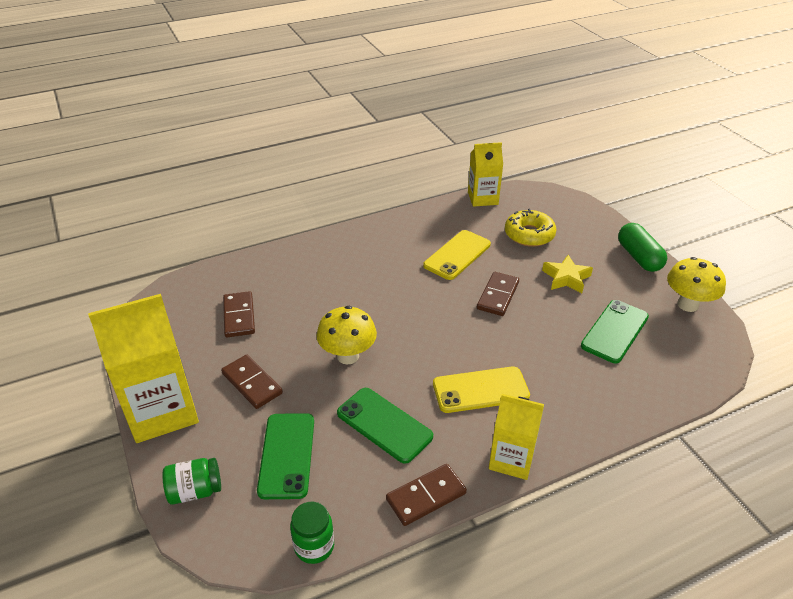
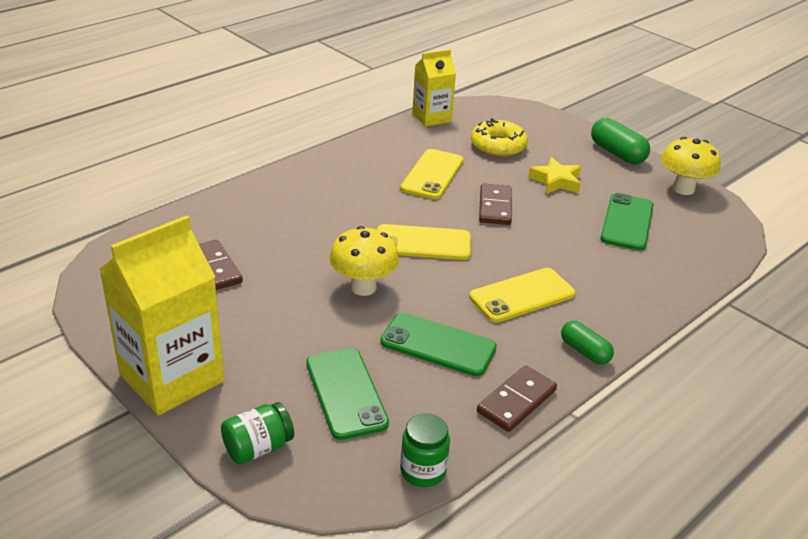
camera: 20 degrees left, 5 degrees down
(252, 383) = (267, 332): brown domino -> none
(417, 322) = (423, 243): none -> yellow phone
(511, 459) = (584, 351): yellow carton -> green capsule

